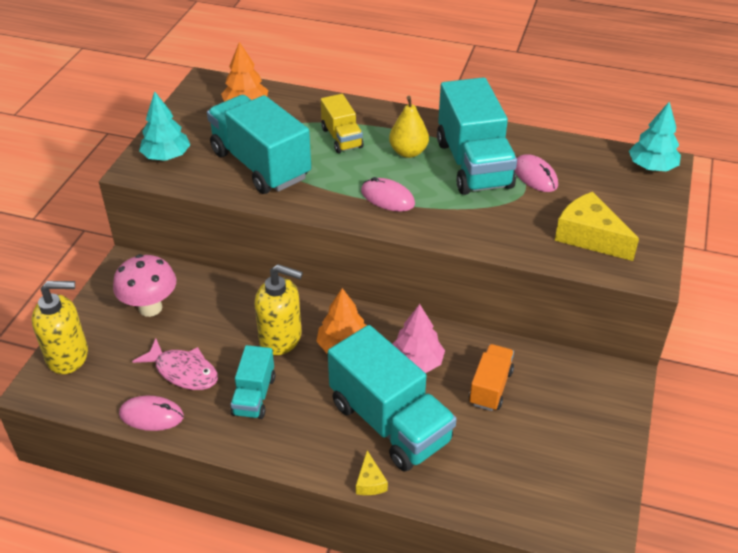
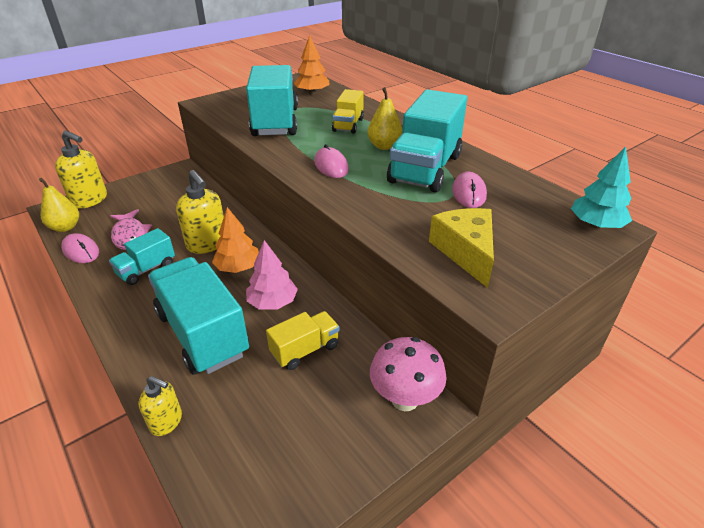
camera: 35 degrees right, 5 degrees down
(90, 401) = (65, 227): none -> yellow pear
(150, 308) = (162, 195): pink mushroom -> pink mushroom (404, 399)
(166, 156) = (229, 102): turquoise tree -> none
(370, 482) = (136, 367): yellow cheese -> none
(390, 422) = (202, 333): turquoise truck -> turquoise truck turned 150 degrees clockwise
(451, 503) = (166, 421): none -> yellow soap dispenser
(490, 387) = (305, 350): orange truck -> yellow truck

